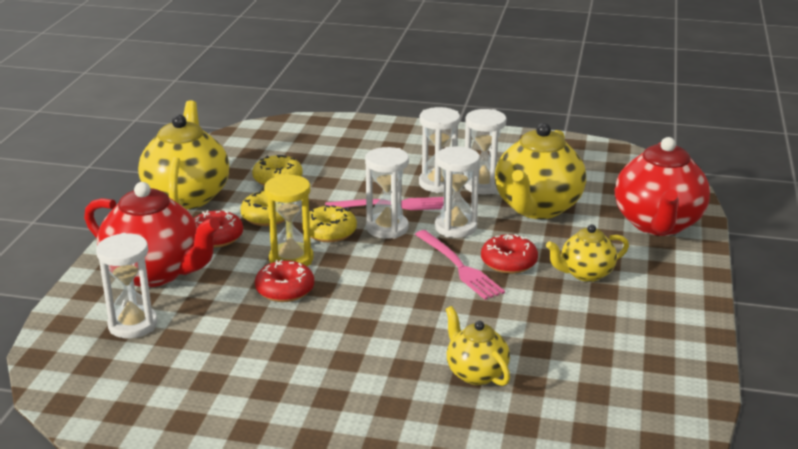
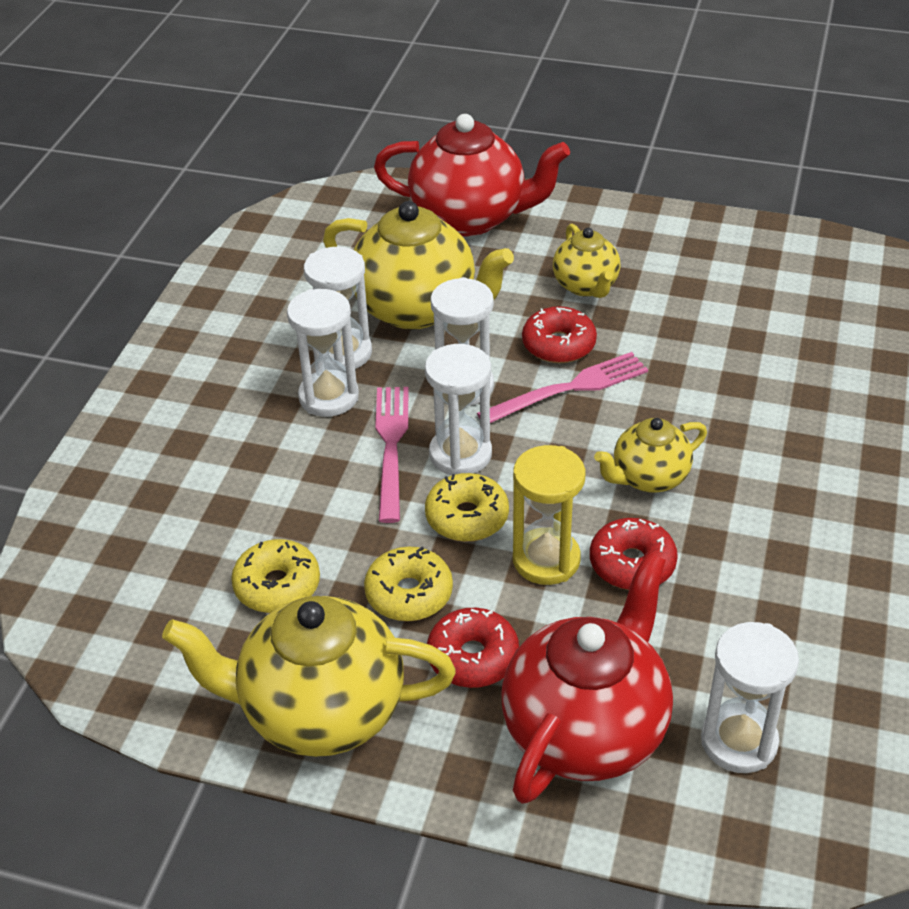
camera: 85 degrees left, 15 degrees up
(476, 373) = (804, 388): yellow teapot -> yellow teapot (649, 478)

